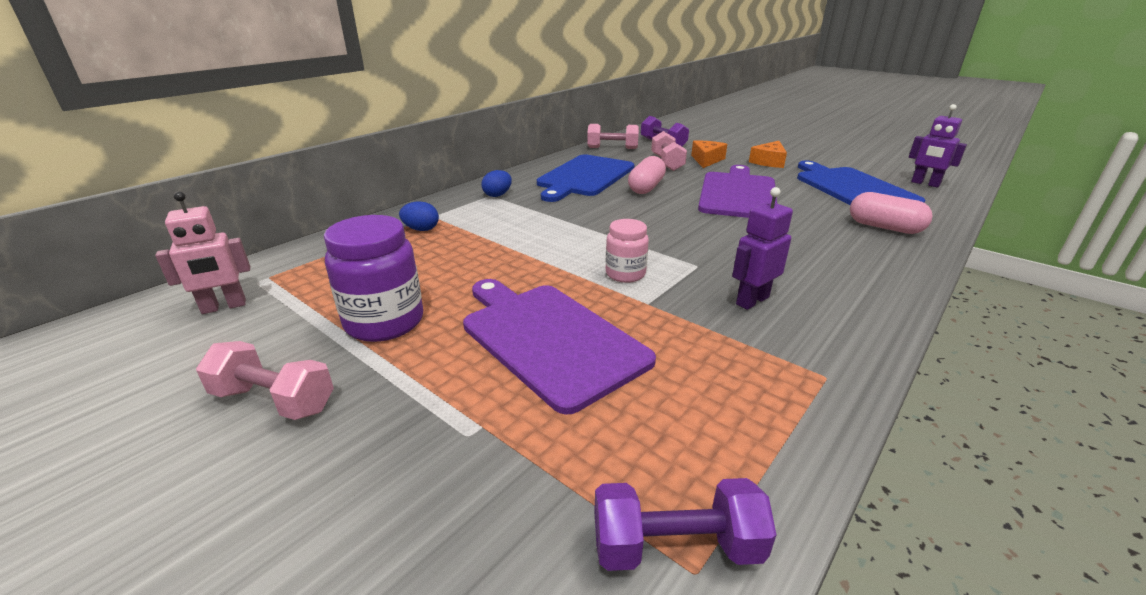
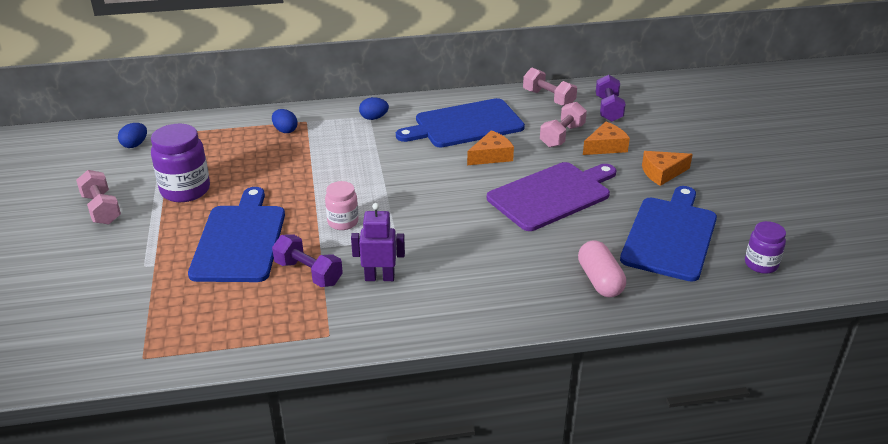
camera: 40 degrees right, 5 degrees up
(224, 307) = (135, 145): pink robot -> blue egg
(549, 338) = (240, 240): purple cutting board -> blue cutting board
(646, 187) = (491, 156): pink capsule -> orange cheese
(676, 546) = (150, 347): purple dumbbell -> purple dumbbell (308, 273)
(925, 184) = (761, 264): purple robot -> purple jar

